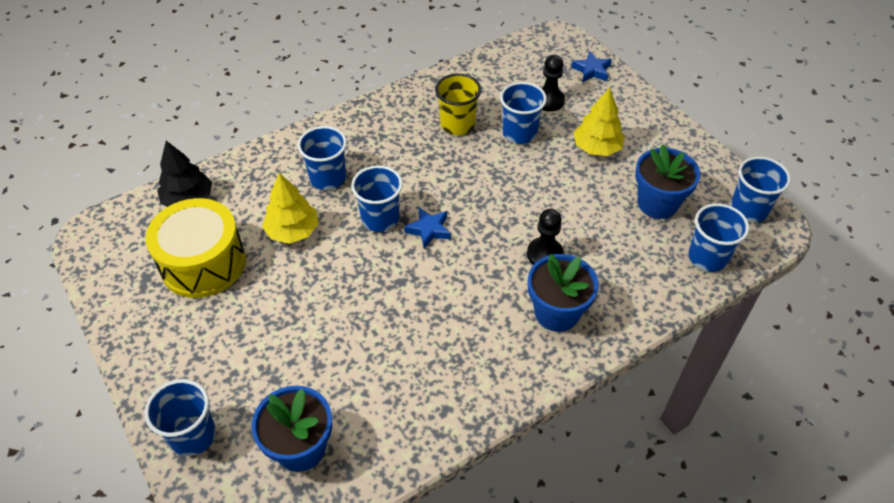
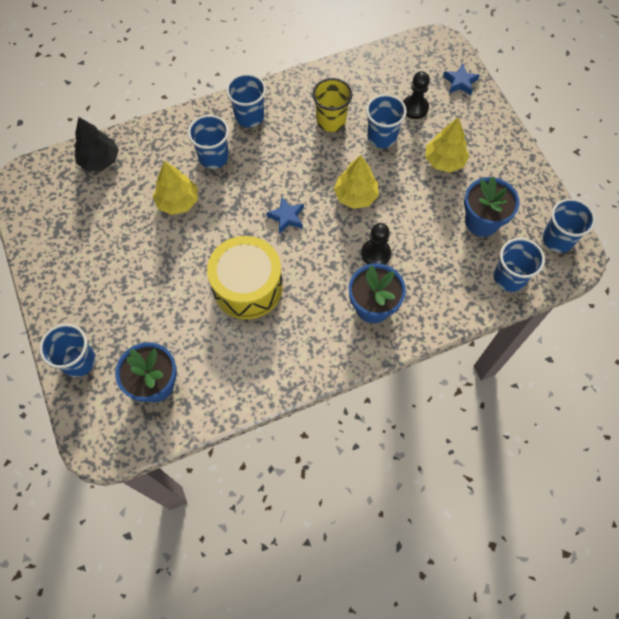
camera: 10 degrees right, 15 degrees up
(203, 263) = (104, 219): yellow drum -> yellow drum (247, 287)
(380, 219) = (249, 201): blue cup -> blue cup (249, 116)
(505, 196) = (355, 196): none -> yellow tree

